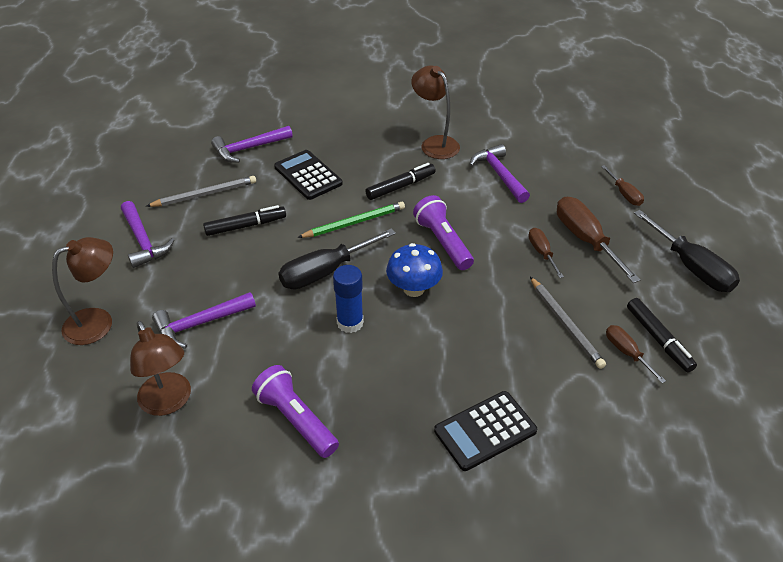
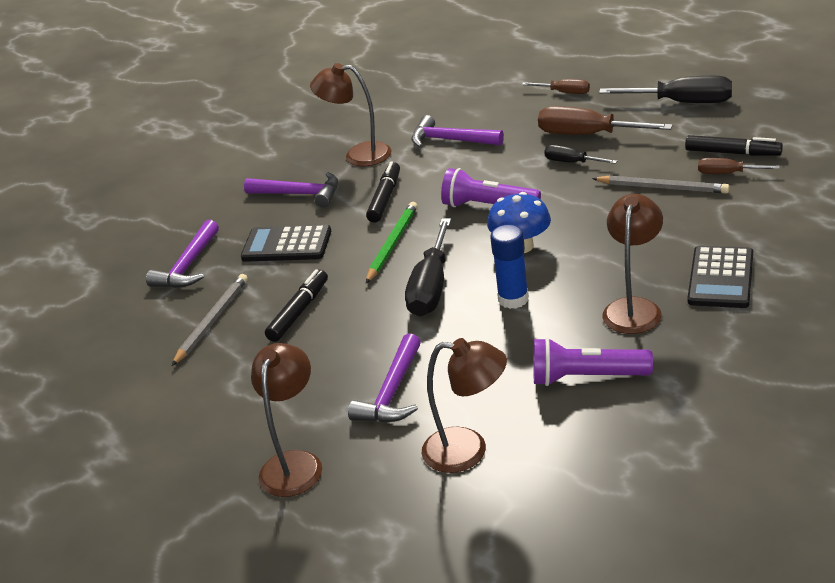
camera: 40 degrees left, 10 degrees down
(143, 241) = (219, 389): purple hammer -> purple hammer (299, 194)
(400, 398) = (634, 308): none -> brown lamp
(542, 252) = (572, 162): brown screwdriver -> black screwdriver

